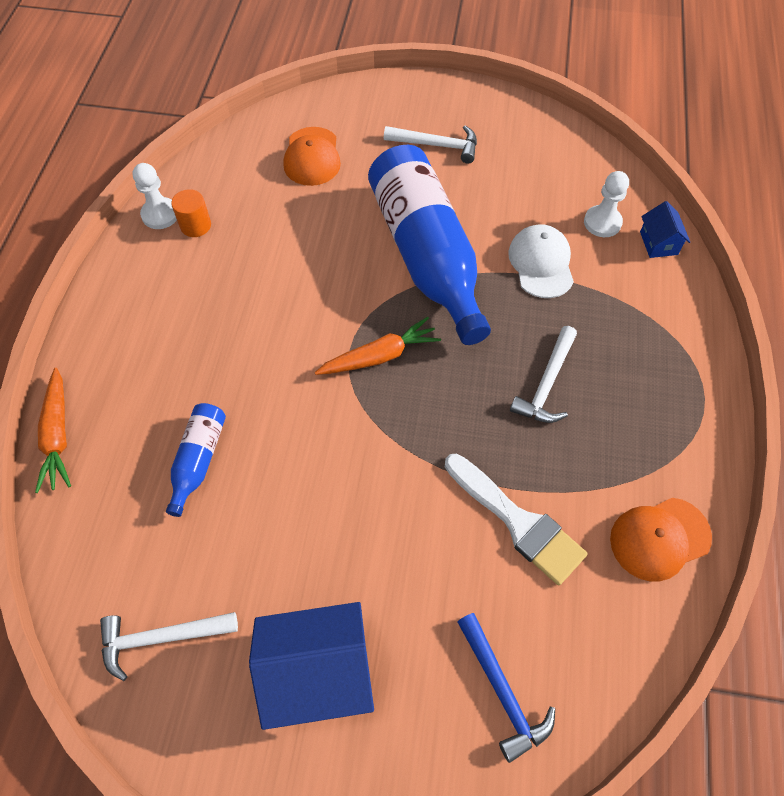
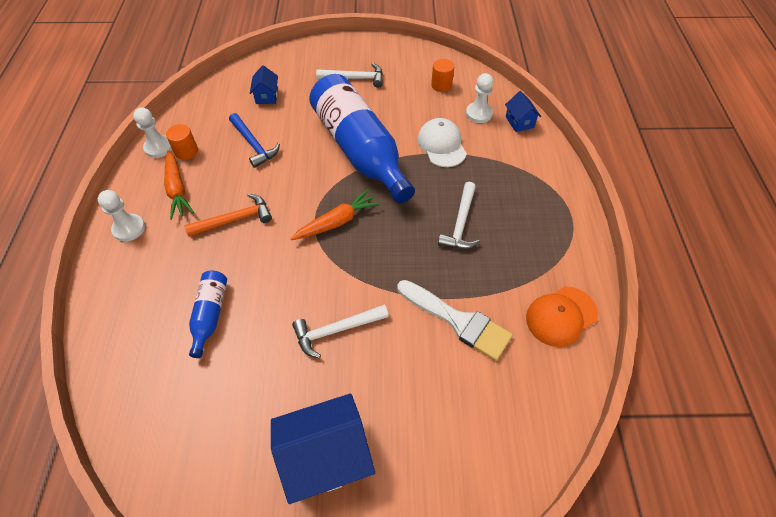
camera: 10 degrees left, 5 degrees down
(58, 435) = (96, 313): orange carrot -> orange carrot (177, 189)
(110, 325) = (129, 228): none -> white pawn
(161, 637) = (197, 452): white hammer -> white hammer (336, 330)
(246, 333) = (235, 219): none -> orange hammer
(312, 157) = (267, 96): orange cap -> blue house
(502, 692) = (469, 445): blue hammer -> blue hammer (253, 145)
(557, 171) = (441, 85): none -> orange cylinder

